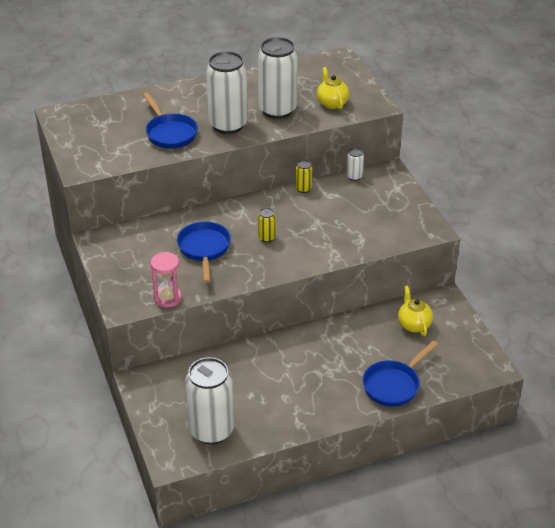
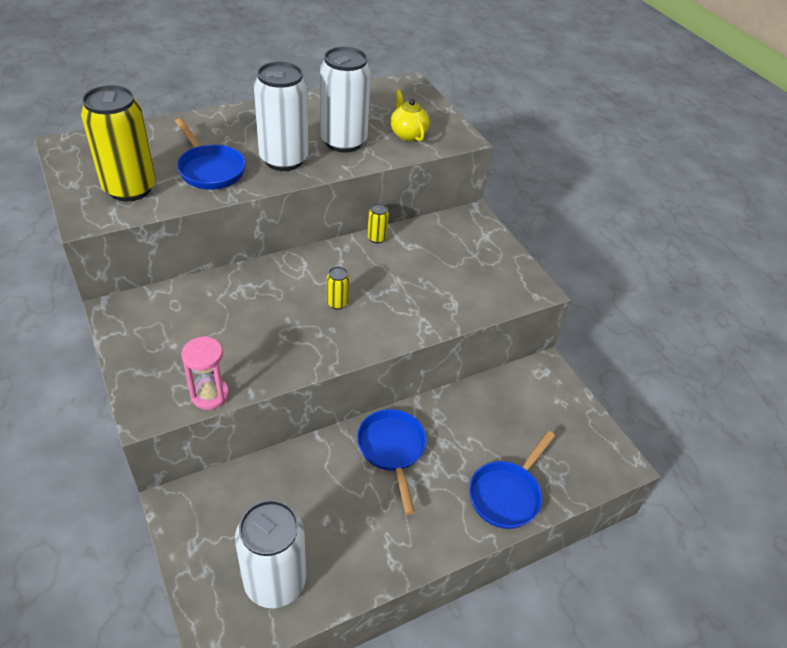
camera: 10 degrees left, 5 degrees up
(110, 148) = (130, 188): none -> yellow can
(204, 249) = (258, 321): blue pan -> blue pan (392, 450)
(354, 177) = (434, 223): white can -> none
(413, 324) = (517, 405): yellow teapot -> none

